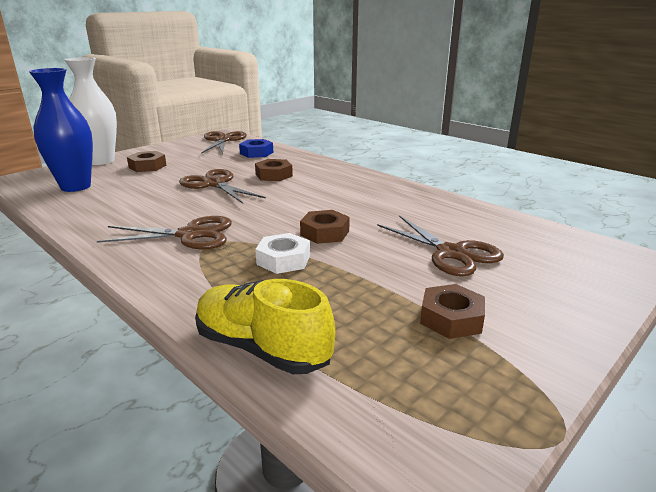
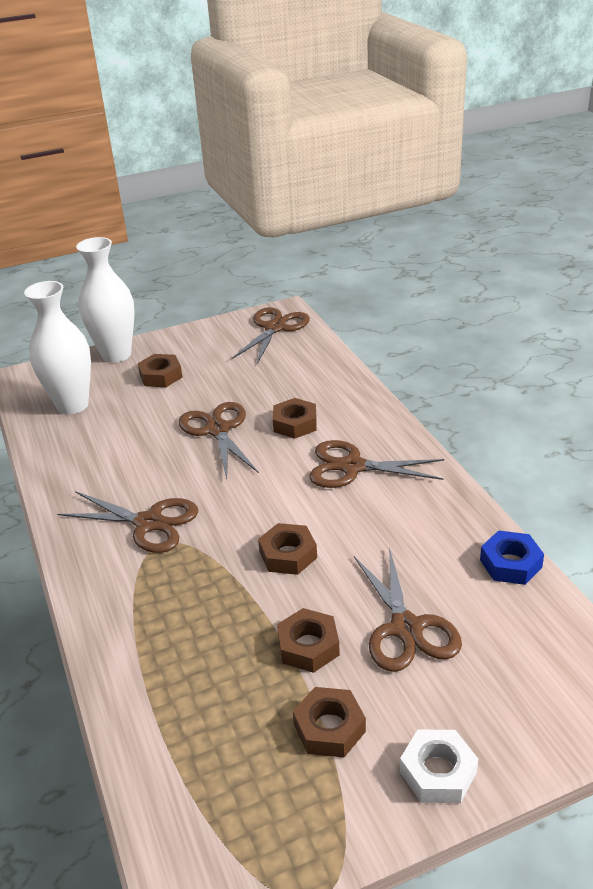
camera: 25 degrees right, 10 degrees up
(75, 187) = (72, 405): blue vase -> white vase
(256, 153) = (301, 367): blue nut -> blue nut (510, 563)
(262, 348) = (134, 710): yellow shoe -> none
(283, 260) = (219, 590): white nut -> white nut (438, 772)
(334, 187) = (352, 467): none -> brown scissors
(387, 276) = (308, 646): none -> brown nut

